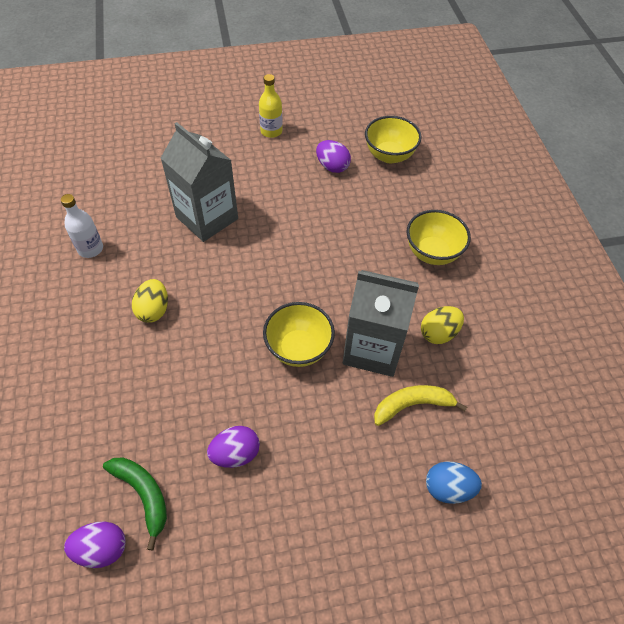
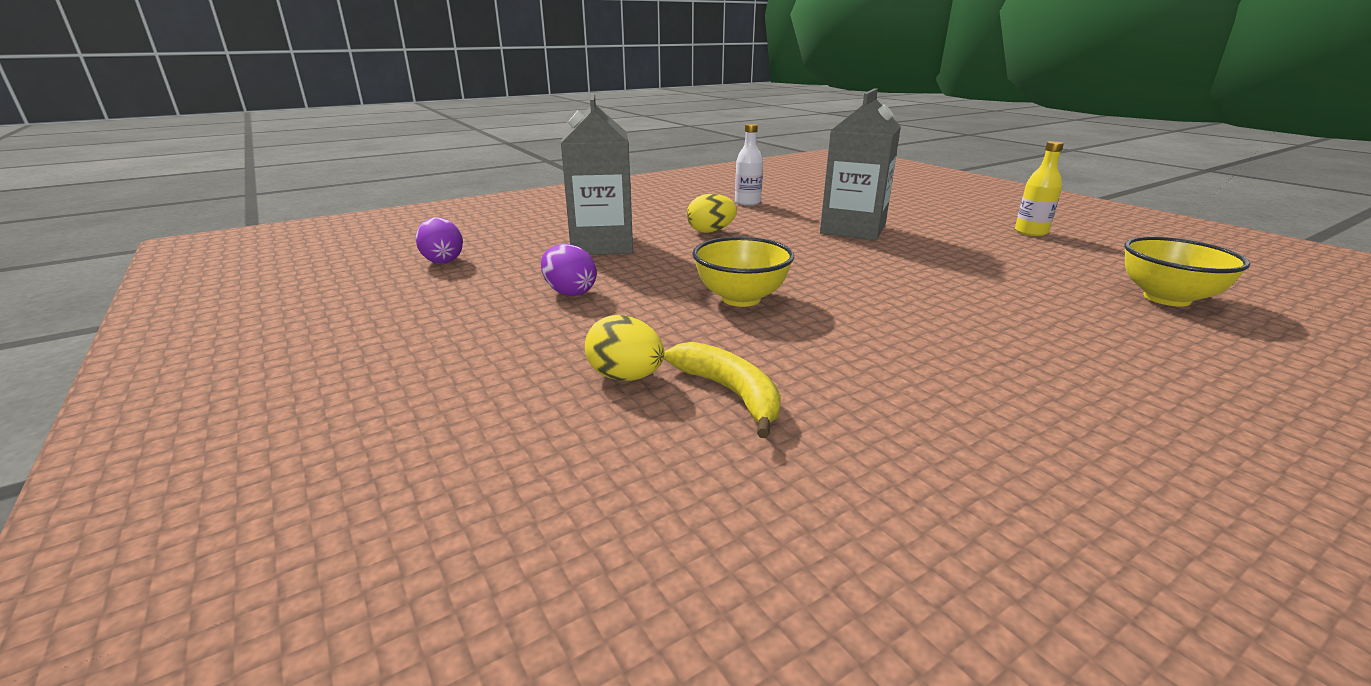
camera: 70 degrees right, 30 degrees down
(143, 495) = (503, 264): green banana -> none
(332, 166) = (1055, 268): purple egg -> none
(373, 349) = (797, 344): grey carton -> grey carton (602, 245)
(432, 253) = (1053, 363): yellow bowl -> none
(438, 333) = (898, 395): yellow egg -> yellow egg (625, 377)
(448, 488) = (594, 455): blue egg -> none

